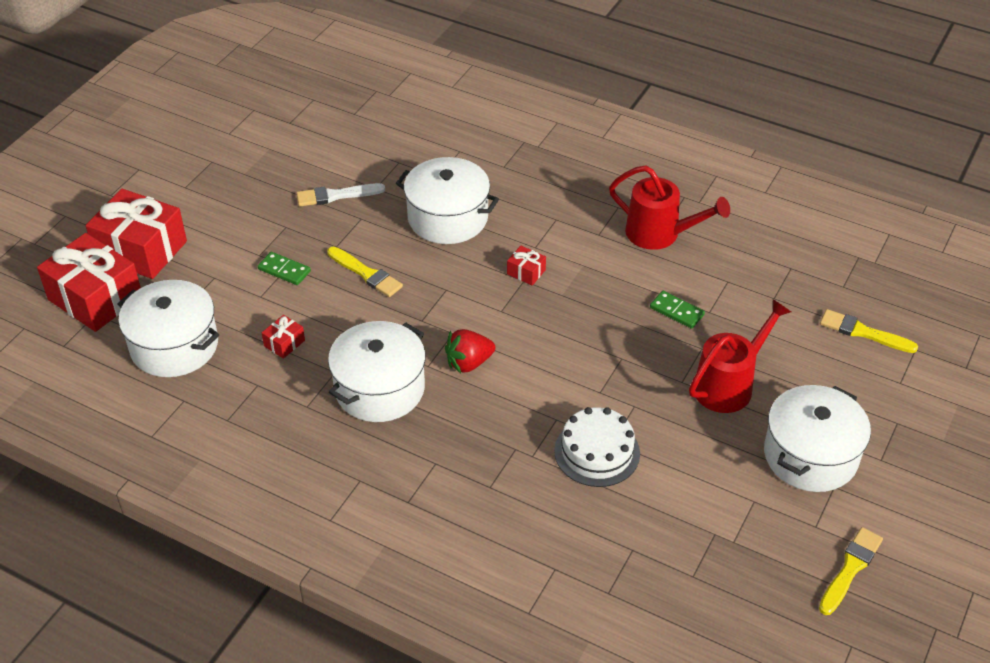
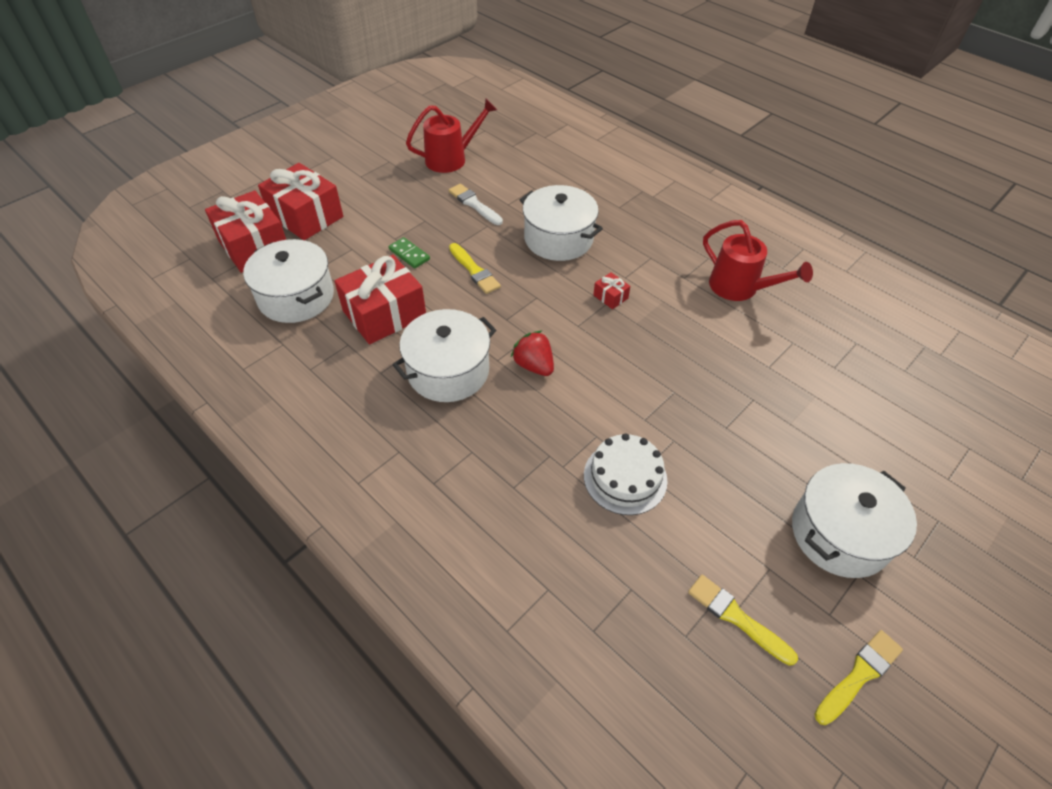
camera: 15 degrees right, 5 degrees up
(284, 343) = (384, 314): red gift -> red gift, size x2.36
(336, 195) = (474, 204): white brush -> white brush turned 45 degrees clockwise
(469, 363) = (534, 365): red strawberry -> red strawberry turned 60 degrees clockwise
(677, 311) = (738, 360): green domino -> none
(729, 384) = (772, 440): red watering can -> red watering can (452, 158)
(863, 332) = (918, 419): yellow brush -> yellow brush (737, 617)

